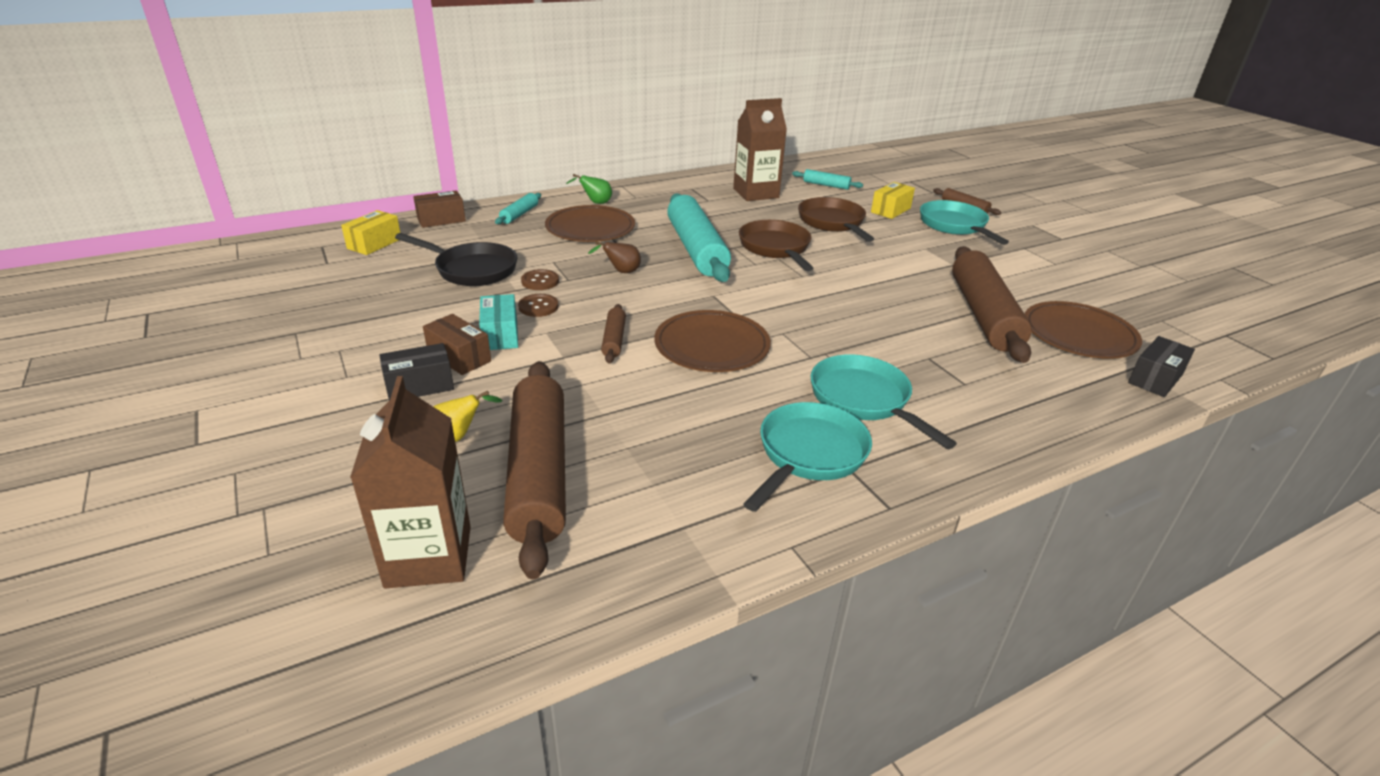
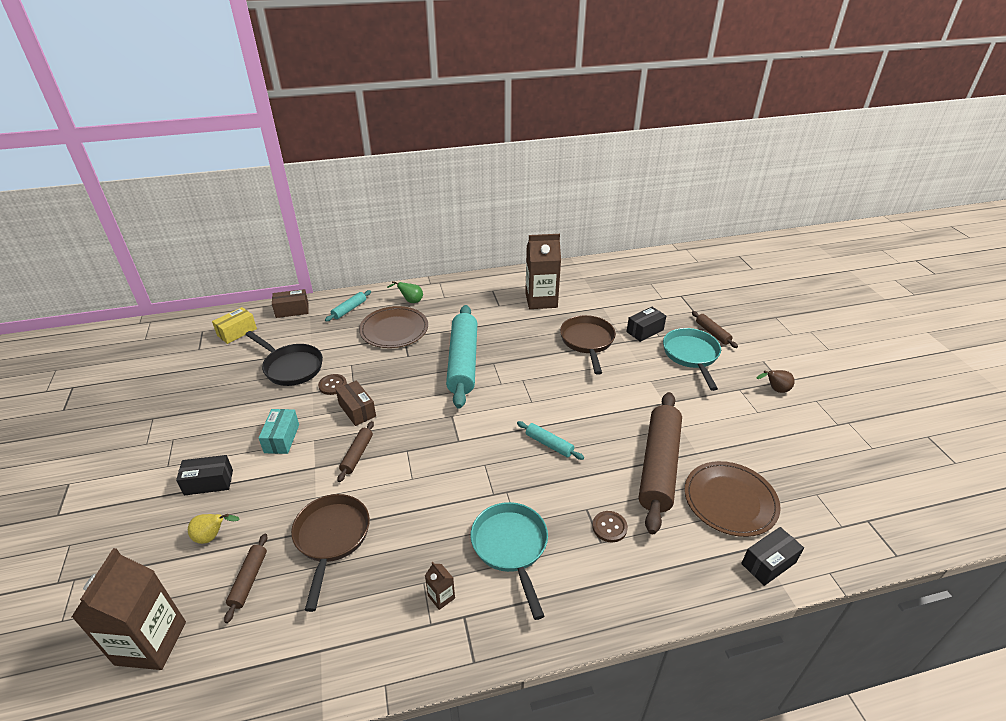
camera: 15 degrees right, 5 degrees up
(459, 357) = (245, 457): brown box -> brown box (357, 410)
(538, 307) = (320, 412): brown button -> brown button (609, 527)
(538, 473) = (249, 580): brown rolling pin -> brown rolling pin, size x0.45
(621, 272) = (395, 382): brown pear -> brown pear (775, 390)
(712, 345) = (425, 471): brown plate -> none
(776, 248) = (526, 367): brown pan -> brown pan (331, 538)
(809, 454) = (441, 597): turquoise pan -> brown carton
(826, 185) = (605, 295): turquoise rolling pin -> turquoise rolling pin (549, 444)
(890, 210) = (645, 331): yellow box -> black box

